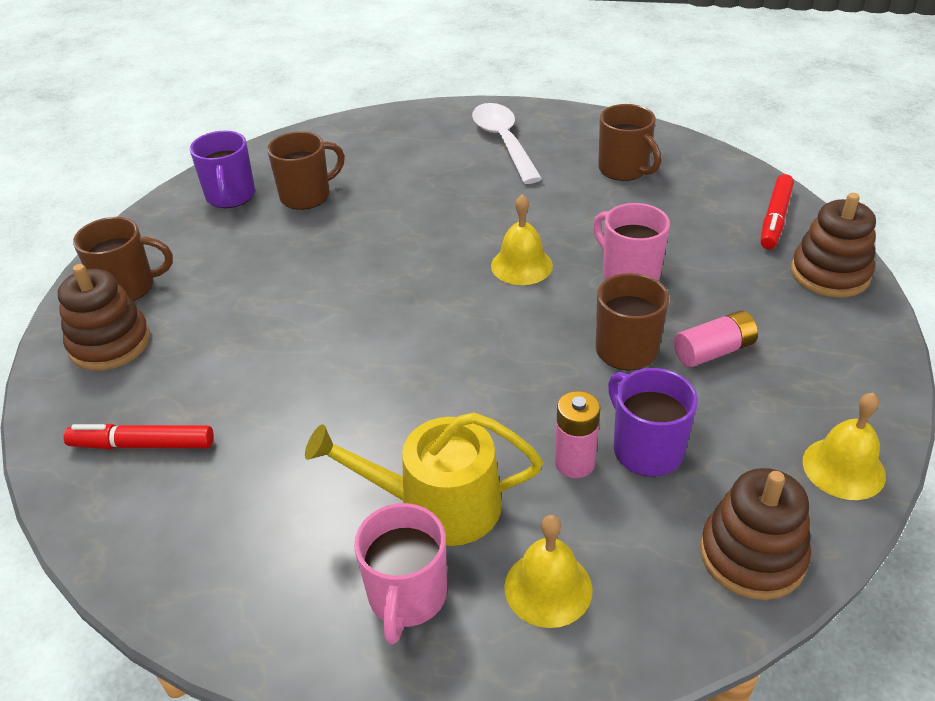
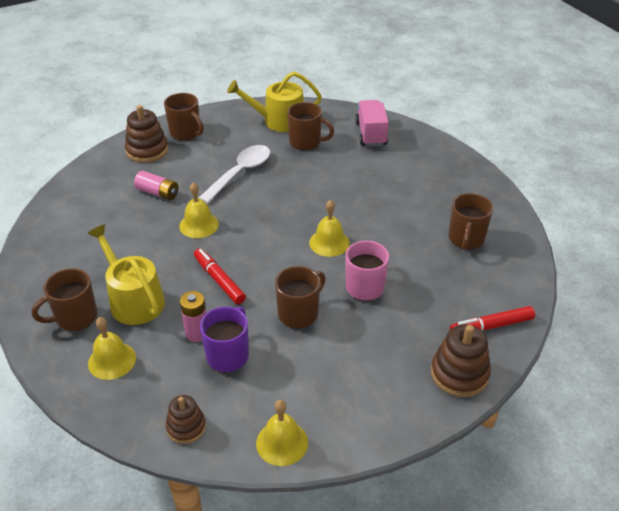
camera: 50 degrees right, 0 degrees up
(142, 445) = (98, 196): red marker -> red marker (219, 280)
(230, 197) = (279, 121): purple mug -> yellow watering can
(351, 363) = (199, 225): none -> yellow bell
(362, 144) = (371, 134): none -> pink truck
(407, 597) = (75, 317): pink mug -> brown mug
(503, 142) = (435, 180): white spoon -> white spoon (240, 173)
(713, 351) = (331, 350): pink battery -> pink battery (158, 193)
(752, 555) = (186, 427): brown stacking toy -> brown stacking toy, size x0.64

